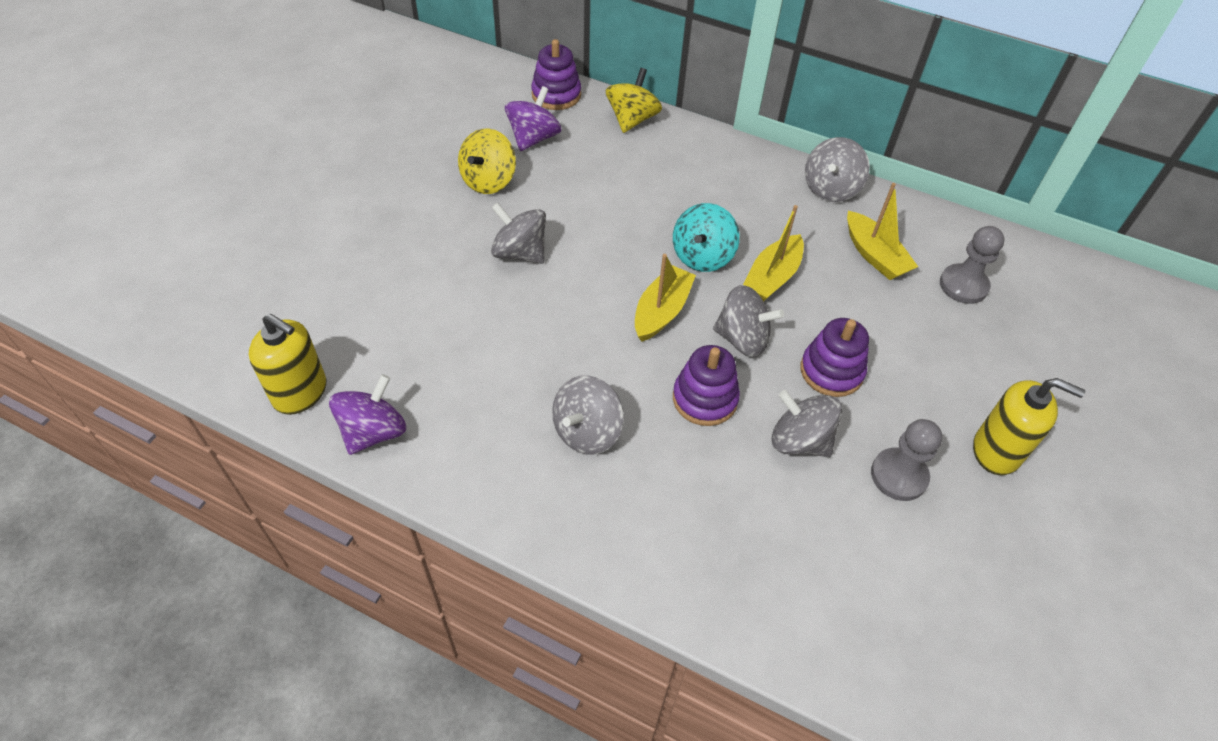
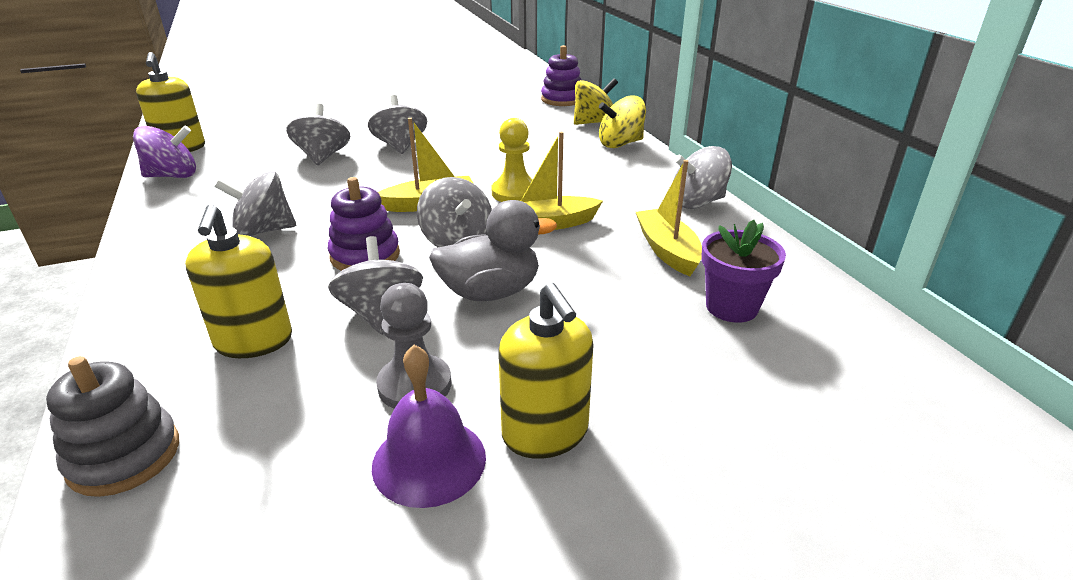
camera: 45 degrees right, 20 degrees down
(473, 311) = (323, 157): none -> grey spinning top
(488, 181) = (446, 116): yellow spinning top -> yellow spinning top (620, 144)
(533, 138) = (510, 110): purple spinning top -> none
(702, 256) = (515, 193): turquoise spinning top -> yellow pawn
(764, 525) = (254, 341): none -> yellow soap dispenser
(831, 371) = (490, 292): purple stacking toy -> grey duck
(838, 653) = (124, 456): none -> grey stacking toy
(874, 255) = (667, 251): yellow boat -> yellow boat turned 150 degrees clockwise
(963, 285) = (731, 307): grey pawn -> purple flower pot
(974, 514) = (429, 461): none -> purple bell

